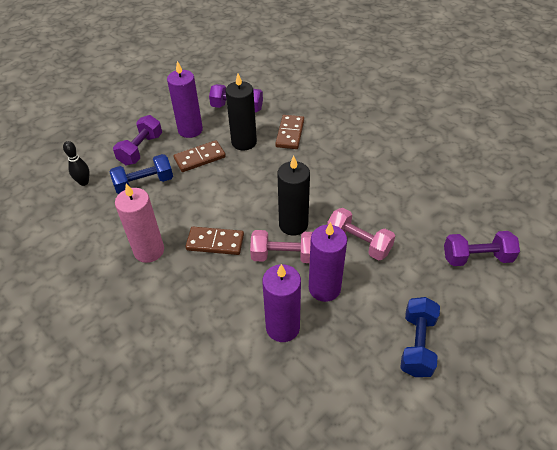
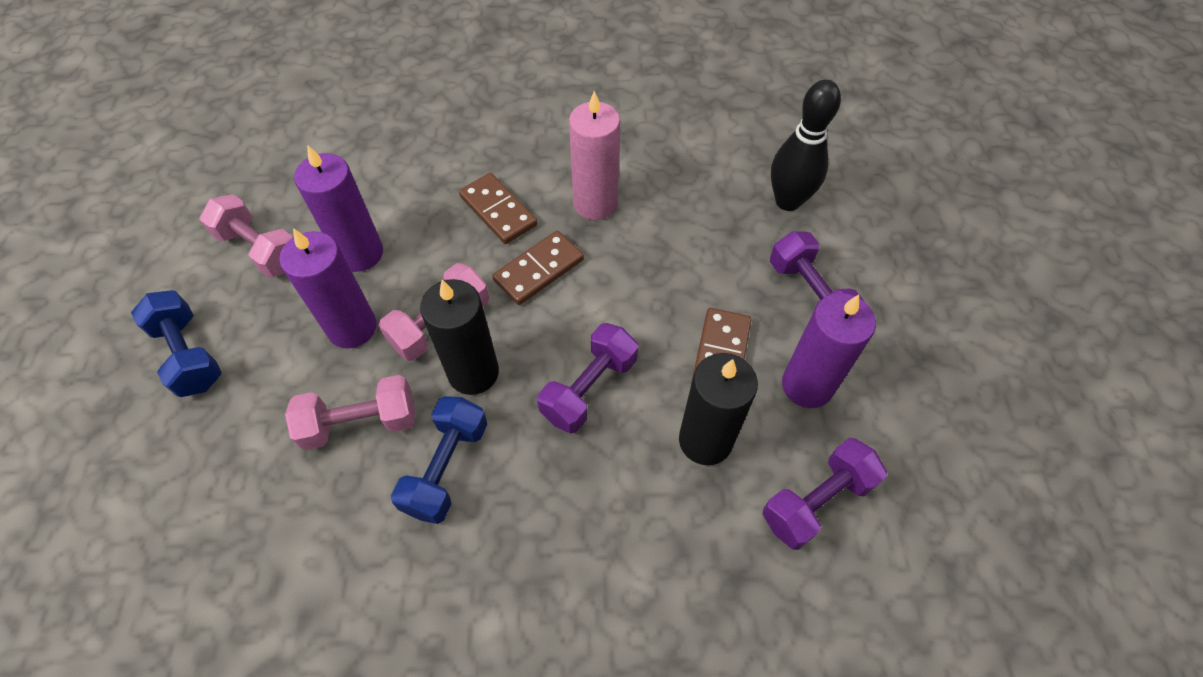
camera: 130 degrees right, 10 degrees up
(84, 182) = (788, 201): black bowling pin -> black bowling pin, size x1.69
(144, 183) = (724, 259): blue dumbbell -> blue dumbbell (446, 468)
(290, 133) = (664, 531): brown domino -> brown domino (498, 211)
(333, 383) = (260, 249): none -> pink dumbbell
(476, 257) = (164, 550): purple dumbbell -> purple dumbbell (589, 388)

